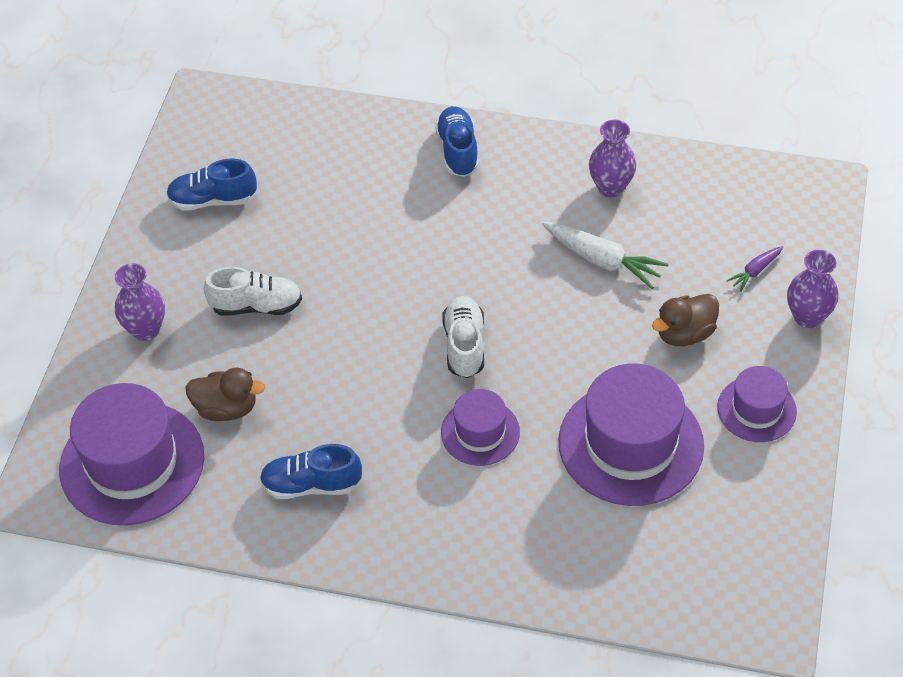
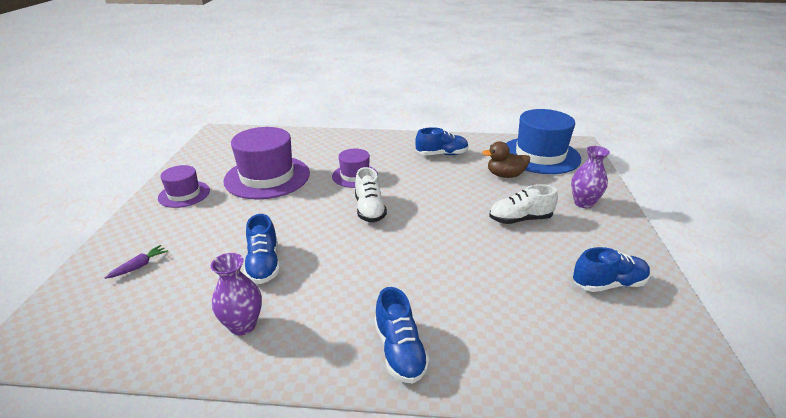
camera: 170 degrees right, 20 degrees down
(132, 463) = (540, 155): purple hat -> blue hat
(603, 260) = (264, 264): white carrot -> blue shoe
(684, 334) = (215, 225): brown duck -> none
(807, 317) = (117, 240): purple vase -> none

